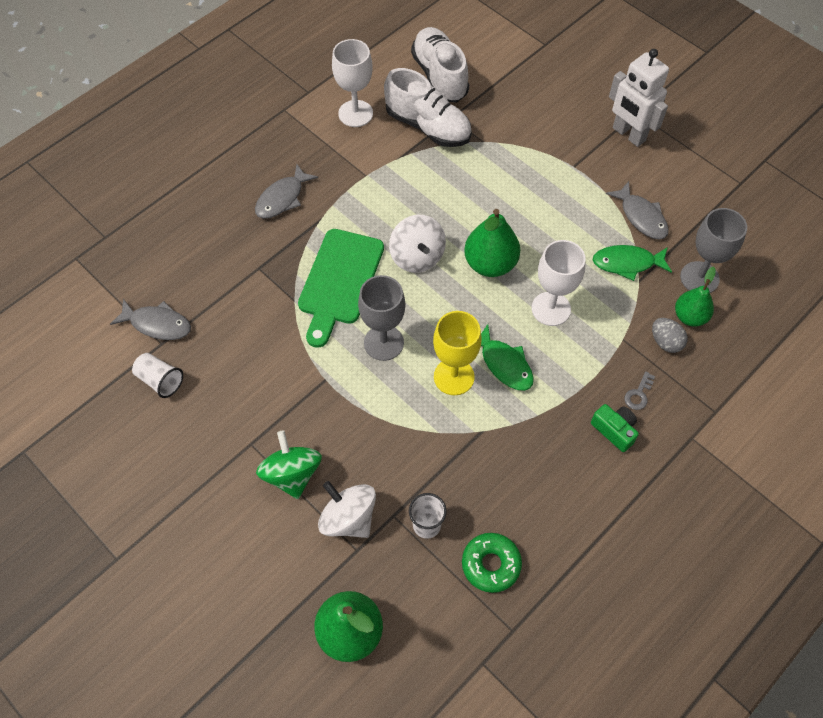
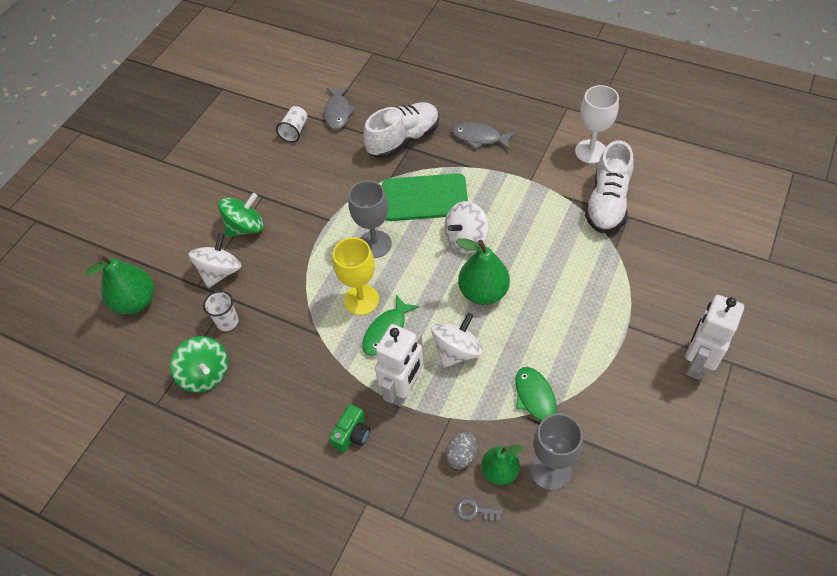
camera: 75 degrees right, 5 degrees down
(440, 76) = (671, 193): white shoe -> white shoe (403, 140)
(491, 564) = (205, 374): green donut -> green spinning top
(551, 309) = (457, 351): white goblet -> white spinning top
(579, 369) = (404, 389): none -> white robot
(638, 394) = (396, 445): grey key -> grey key (474, 511)
(641, 217) = (598, 399): grey fish -> none

